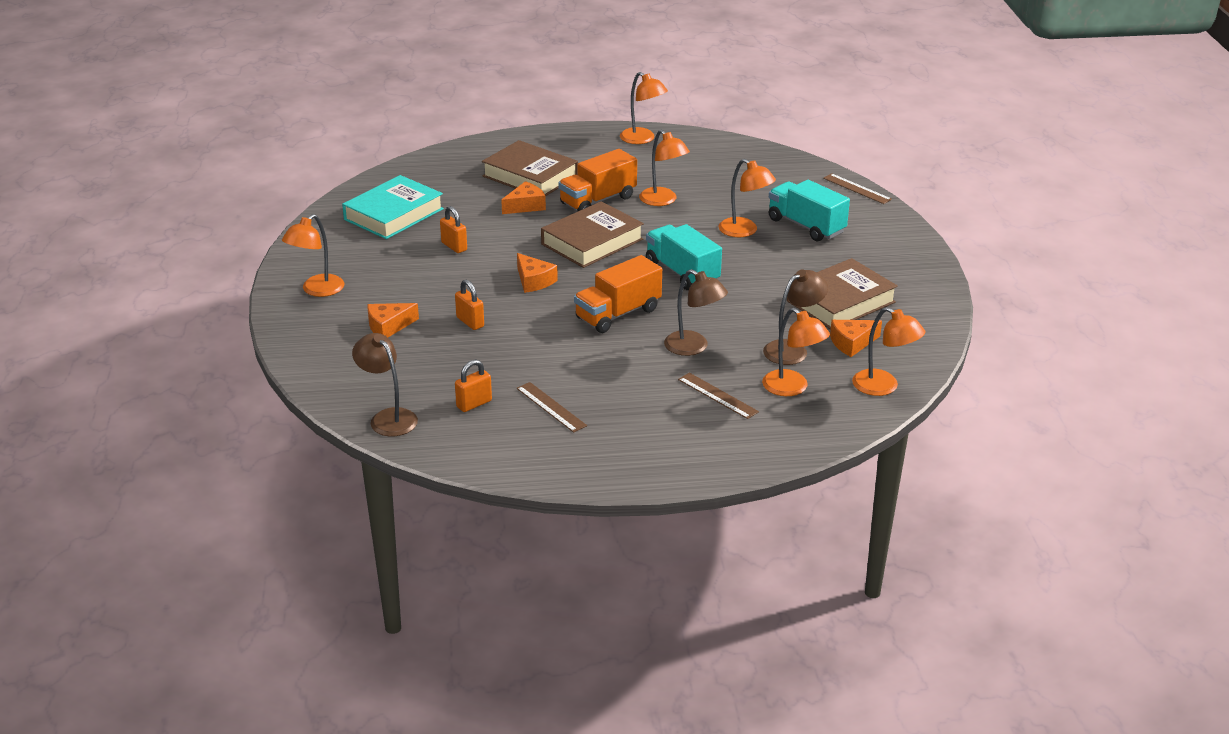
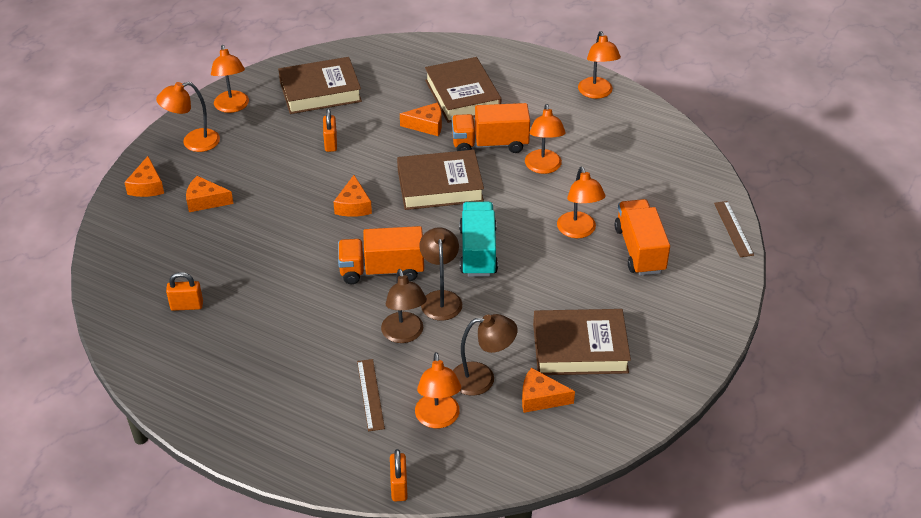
camera: 35 degrees right, 10 degrees up
(313, 337) = (147, 186): none -> orange cheese
(388, 417) = (118, 288): brown lamp -> brown lamp (441, 298)
(393, 214) = (320, 91): turquoise book -> brown book
(470, 322) = (265, 224): orange padlock -> orange padlock (399, 487)
(551, 407) = (236, 338): brown ruler -> none
(806, 226) = (639, 250): turquoise truck -> orange truck
(883, 387) = (516, 460): orange lamp -> orange lamp (232, 107)

